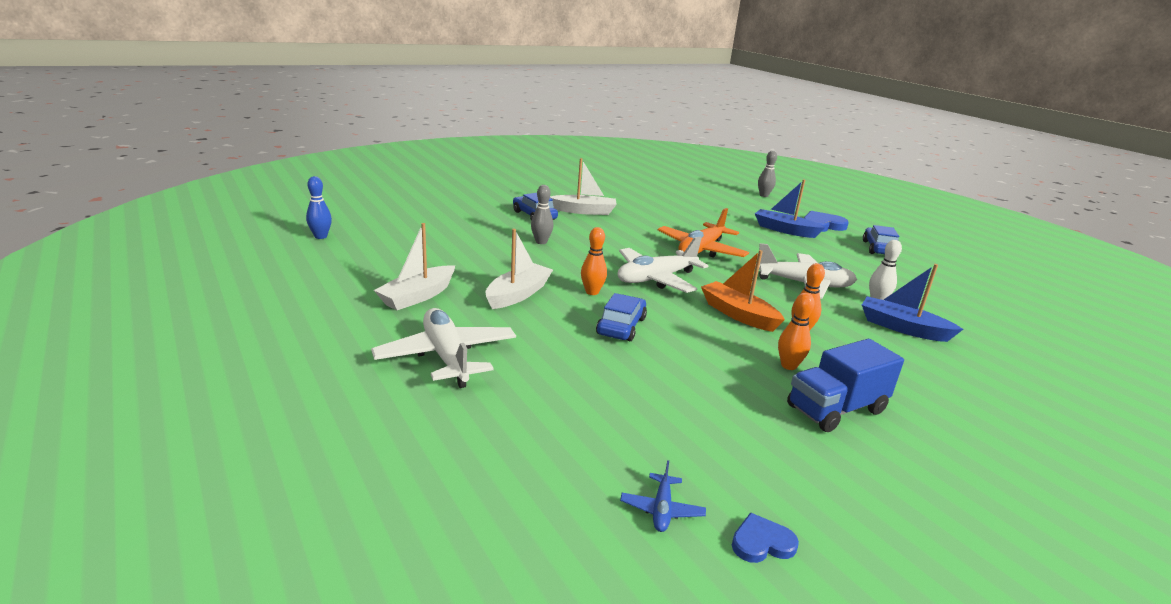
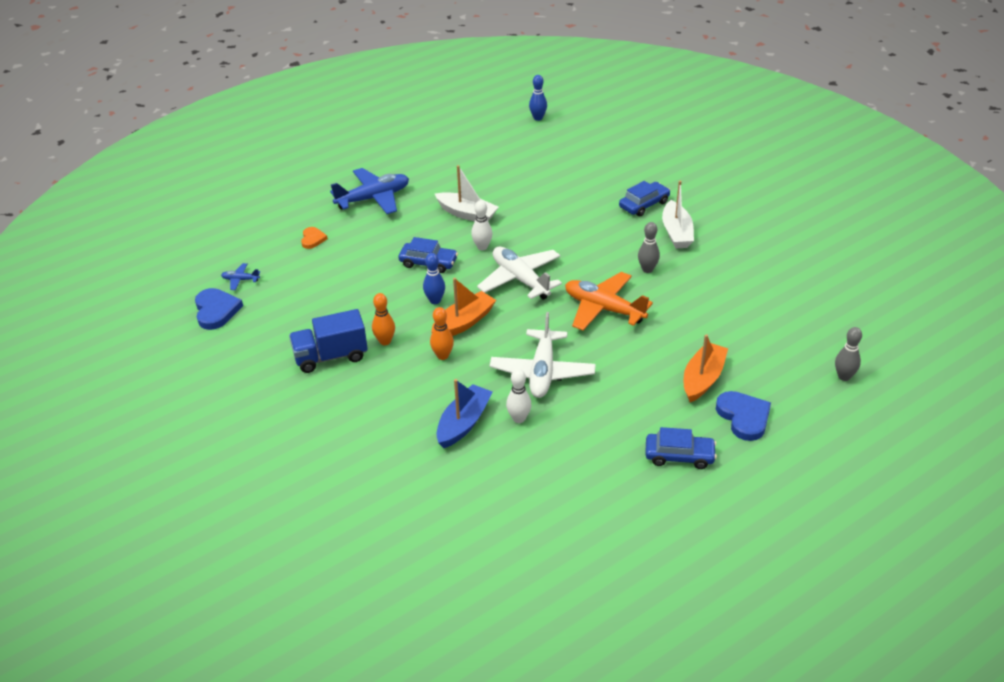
camera: 90 degrees right, 15 degrees up
(418, 296) = (451, 175): white boat -> none
(447, 357) = (373, 198): white plane -> blue plane
(541, 242) = (577, 214): grey bowling pin -> grey bowling pin (647, 269)
(545, 419) = (313, 239): none -> orange heart
(592, 292) = (482, 247): orange bowling pin -> white bowling pin
(700, 328) = (435, 300): none -> blue bowling pin
(762, 542) = (216, 311): blue heart -> blue heart, size x1.69
(784, 230) = (703, 379): blue boat -> orange boat
(836, 409) = (331, 356): blue truck -> blue truck turned 75 degrees counterclockwise

